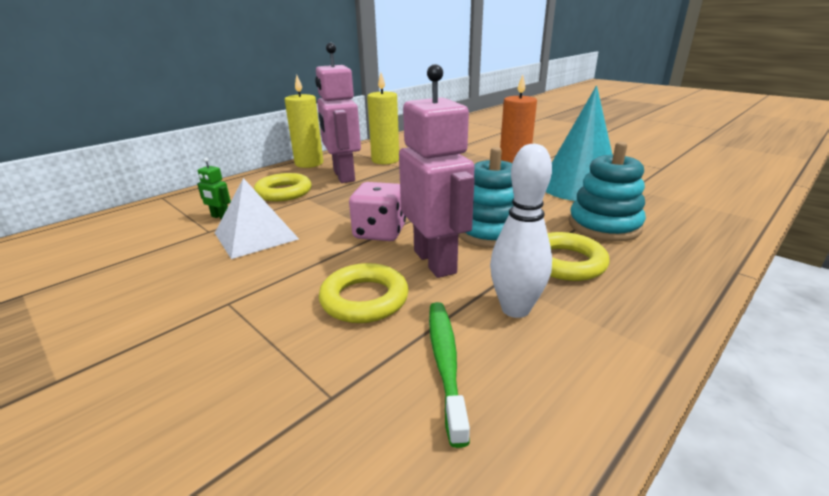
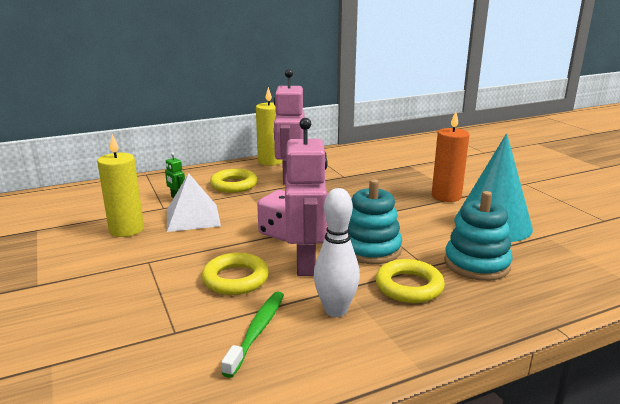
camera: 20 degrees right, 5 degrees down
(385, 160) = (336, 168): yellow candle -> yellow candle (126, 230)

